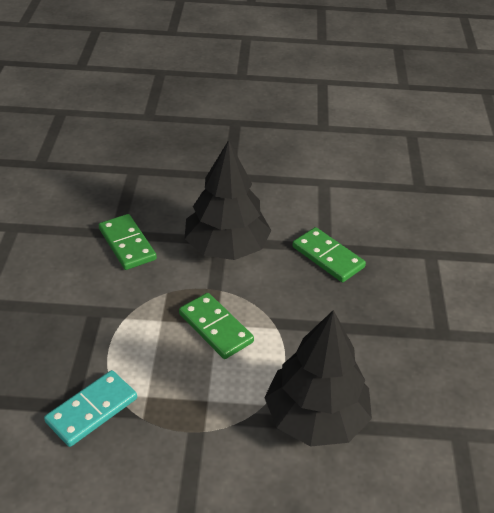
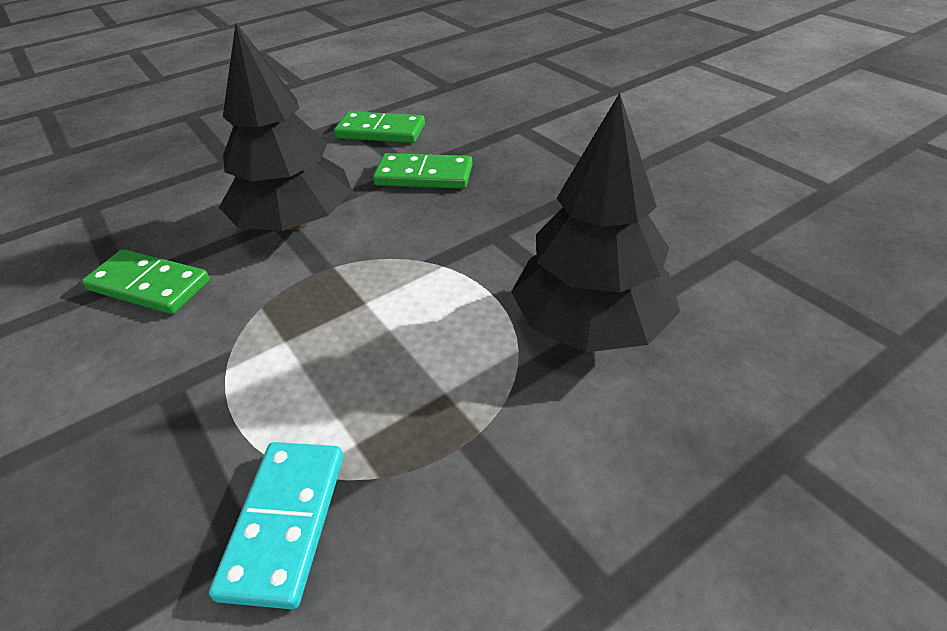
camera: 35 degrees left, 0 degrees up
(216, 328) = (368, 307): green domino -> green domino (381, 131)

